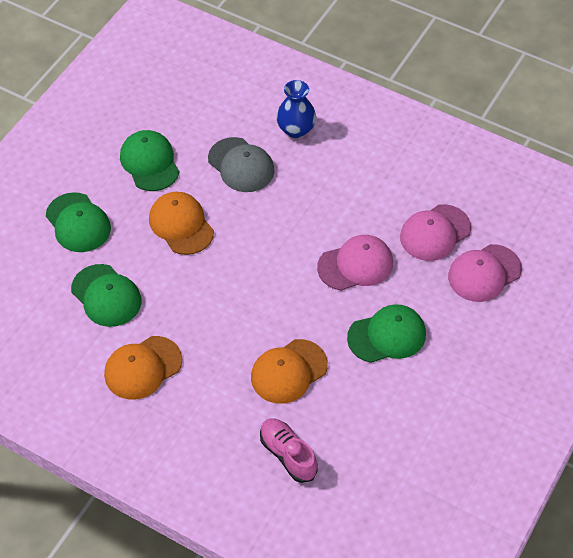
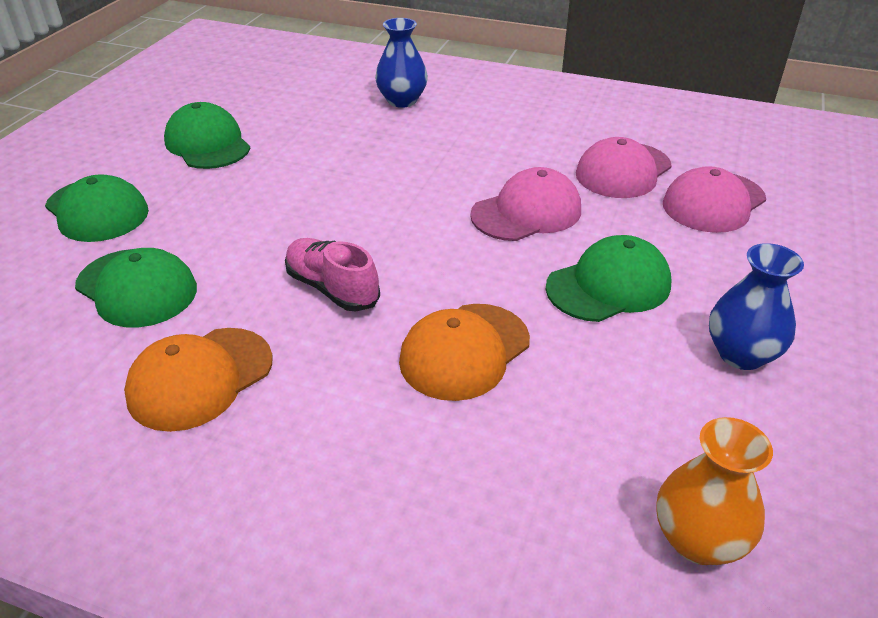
camera: 10 degrees left, 15 degrees down
(181, 225) = (257, 197): orange cap -> none
(241, 165) = (336, 135): grey cap -> none
(288, 455) = (501, 484): pink shoe -> pink shoe (332, 288)
(372, 498) = (698, 540): none -> orange vase
(443, 397) = (741, 354): none -> blue vase

